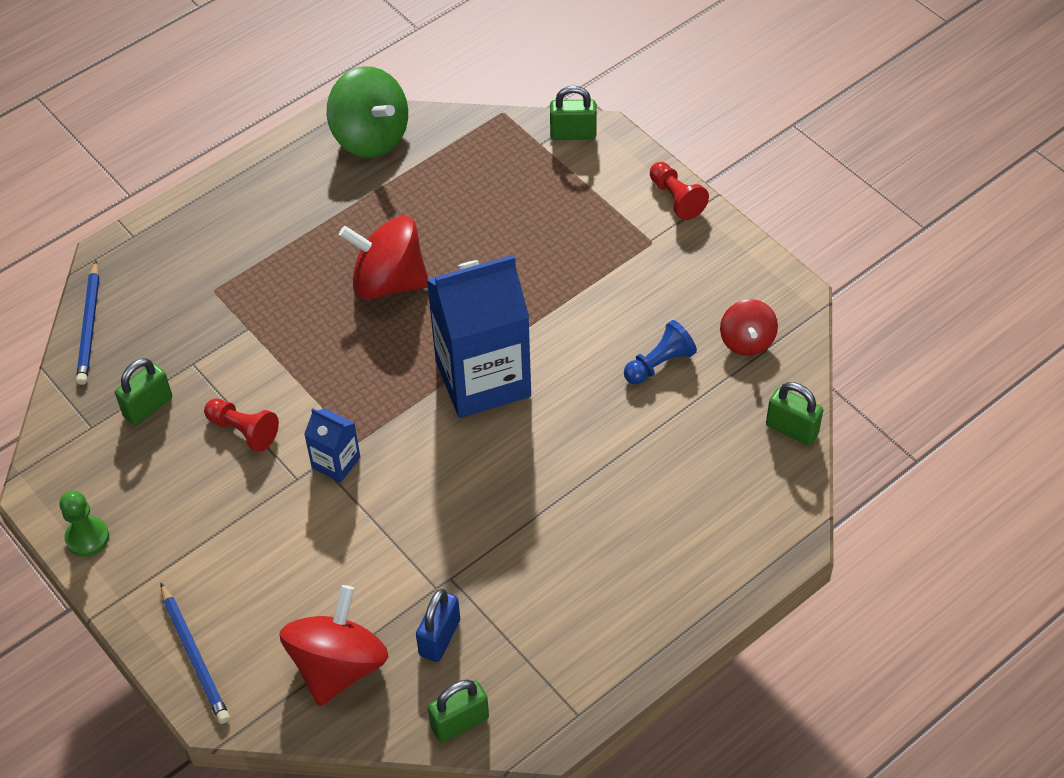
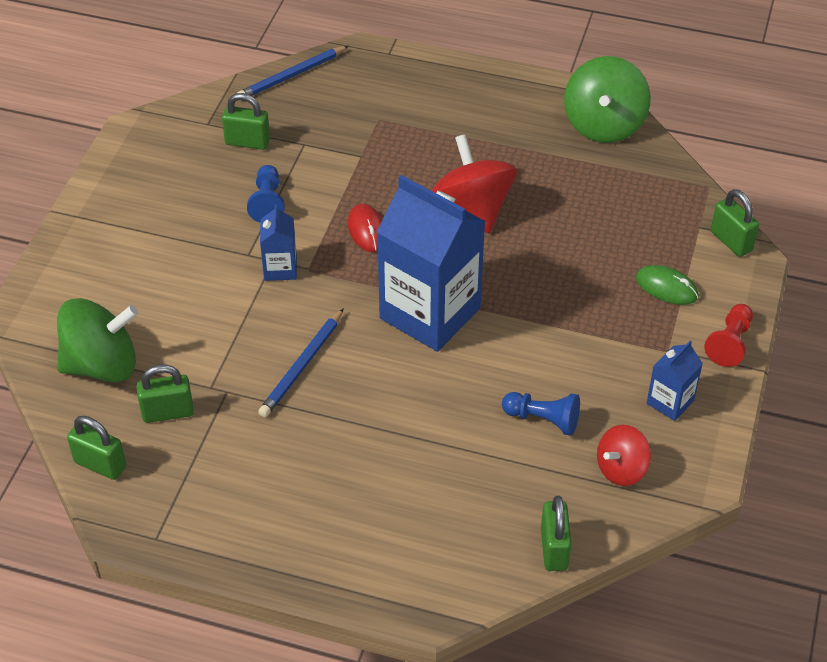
camera: 55 degrees right, 5 degrees down
(87, 537) = (115, 172): green pawn -> none
(195, 656) = (57, 281): blue pencil -> blue pencil (302, 366)
(243, 431) = (267, 203): red pawn -> blue pawn
(338, 666) = (102, 365): red spinning top -> green spinning top
(346, 372) = (367, 230): none -> red mouse
(439, 637) = (168, 412): blue padlock -> green padlock
(587, 203) = (666, 287): none -> green mouse
(705, 271) = (670, 402): none -> blue carton

